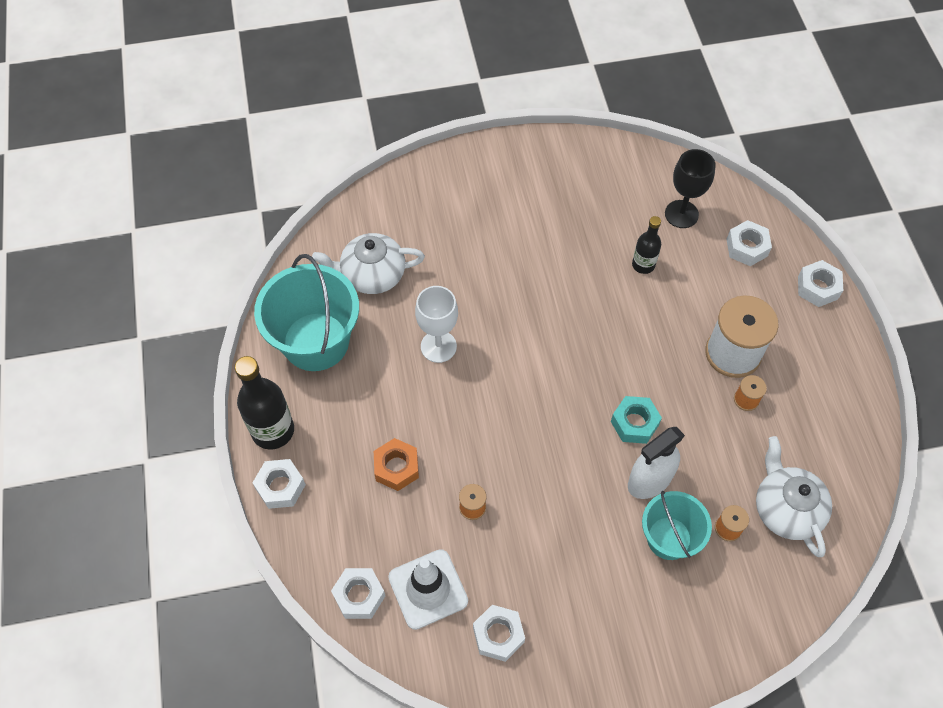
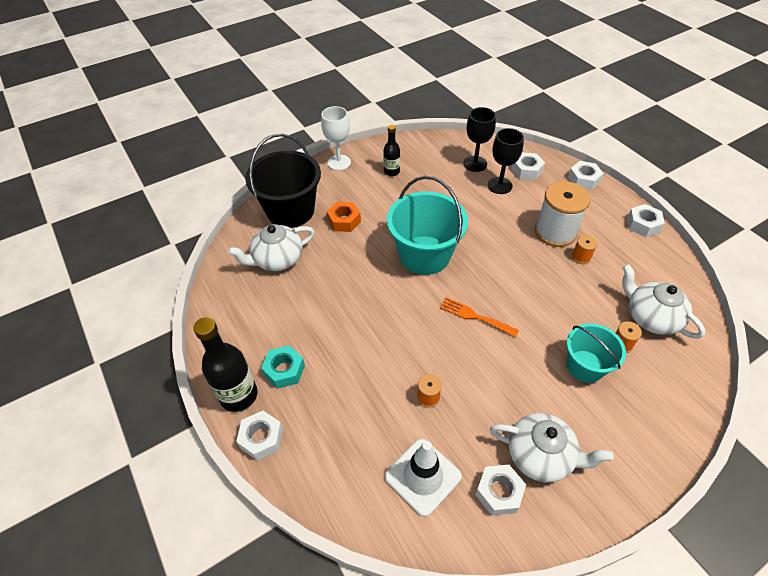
camera: 20 degrees left, 10 degrees down
(316, 341) = (250, 317): turquoise bucket -> turquoise bucket (424, 255)
(359, 596) = (367, 505): white nut -> white nut (643, 224)
(396, 467) = (354, 388): orange nut -> orange nut (344, 221)
(412, 210) = (290, 211): none -> black bucket
(438, 346) = (348, 291): white goblet -> white goblet (339, 162)
(562, 616) = (541, 455): none -> white teapot
(571, 431) = (474, 316): none -> orange fork
(634, 423) = (516, 296): turquoise nut -> turquoise nut (284, 370)
(643, 265) = (467, 198): black bottle -> black bottle (391, 171)
(649, 480) = (548, 331): white spray bottle -> none
(697, 259) = (499, 185): none -> black goblet

